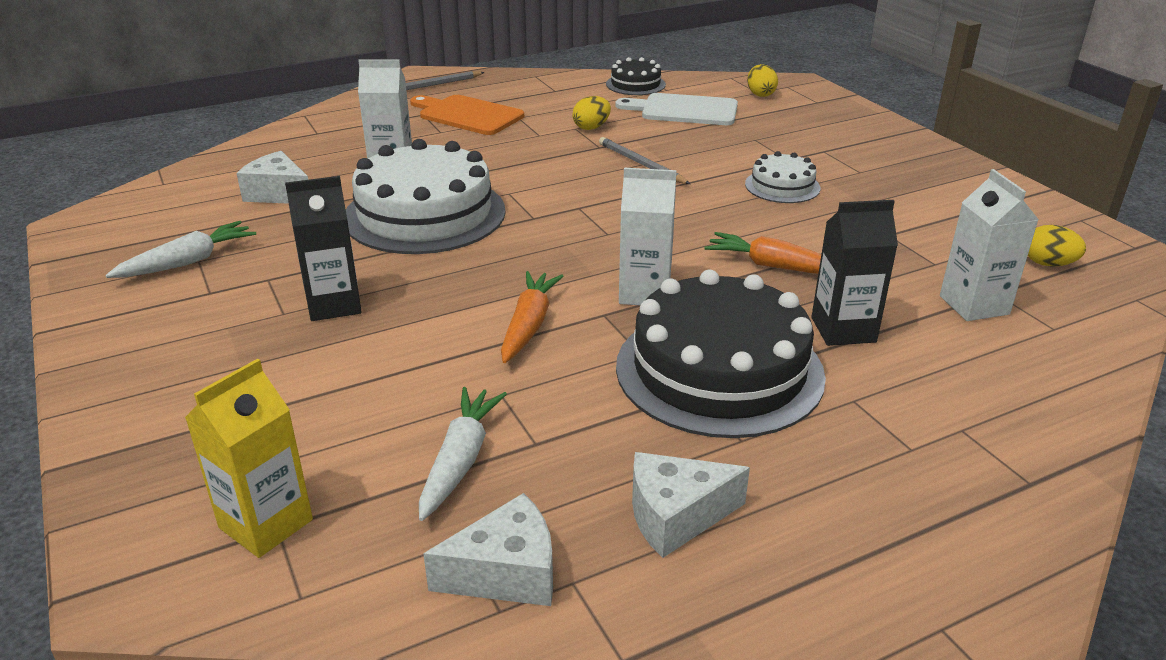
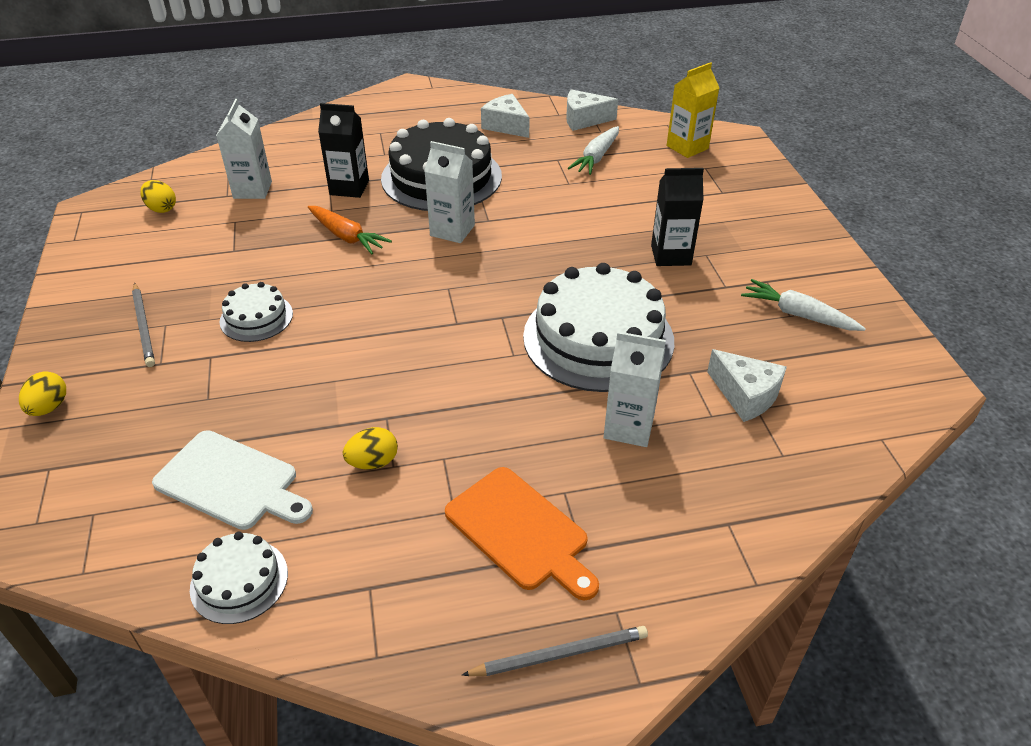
camera: 165 degrees left, 10 degrees up
(188, 262) = (798, 315): white carrot -> white carrot turned 60 degrees clockwise
(529, 325) = (540, 220): orange carrot -> none
(635, 84) = (239, 581): black cake -> white cake
(641, 164) = (361, 376): grey pencil -> grey pencil (144, 326)
(676, 516) = (506, 126): white cheese -> white cheese turned 135 degrees counterclockwise
(760, 94) = (96, 505): yellow egg -> yellow egg (49, 407)

